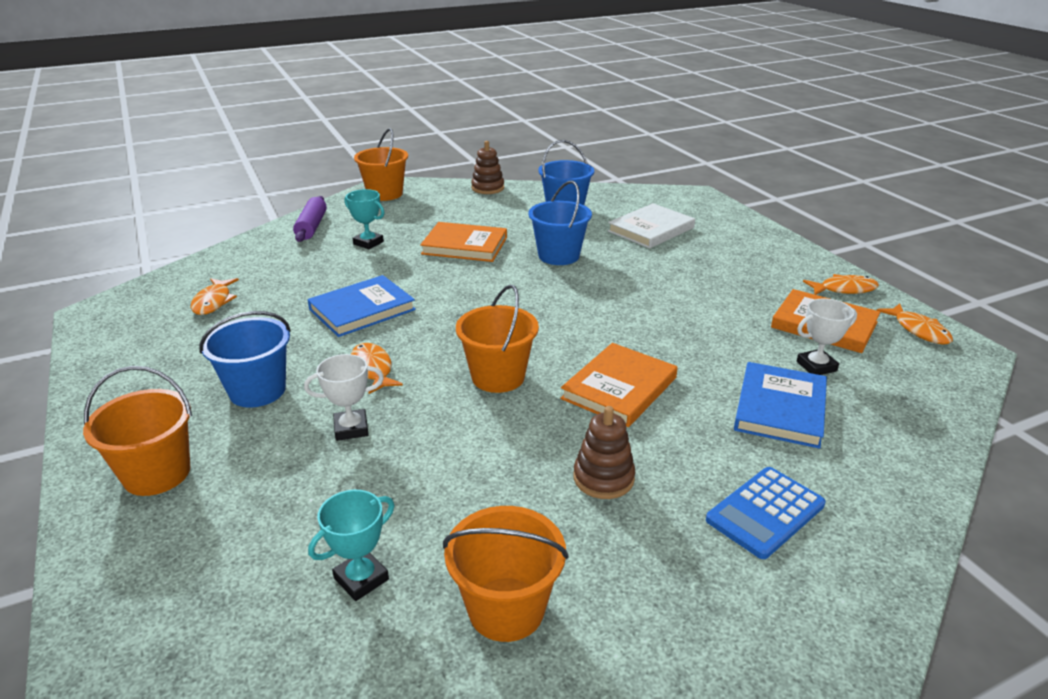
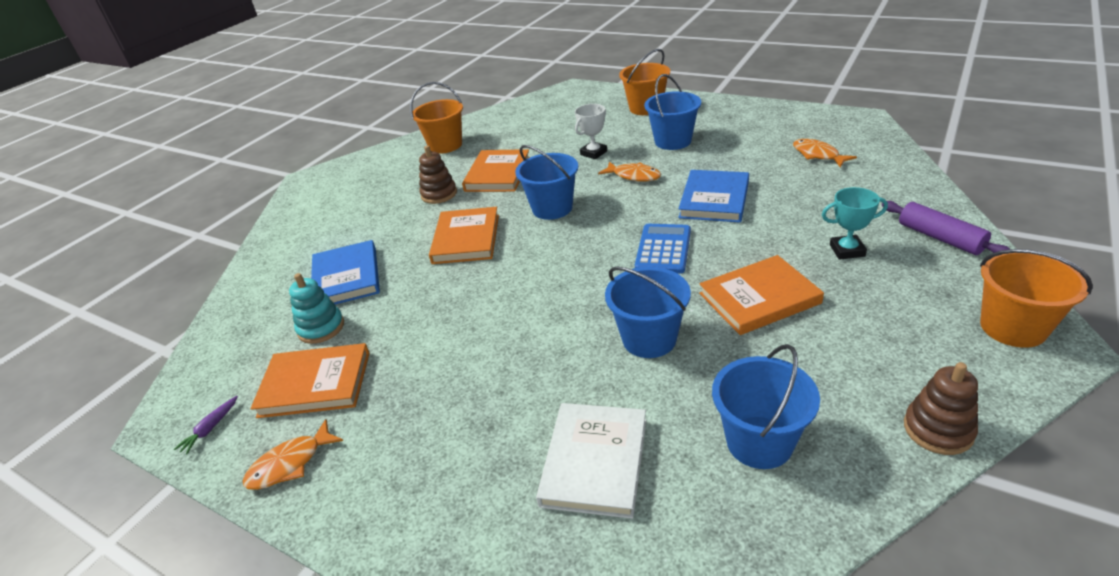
camera: 150 degrees right, 5 degrees up
(361, 579) = (510, 128): turquoise trophy -> none
(497, 467) = (498, 174): none -> orange book
(498, 377) = (552, 208): orange bucket -> blue bucket
(765, 512) = (345, 218): blue calculator -> blue calculator (663, 249)
(816, 366) = (321, 328): white trophy -> turquoise stacking toy
(918, 330) = (210, 429): orange fish -> purple carrot

